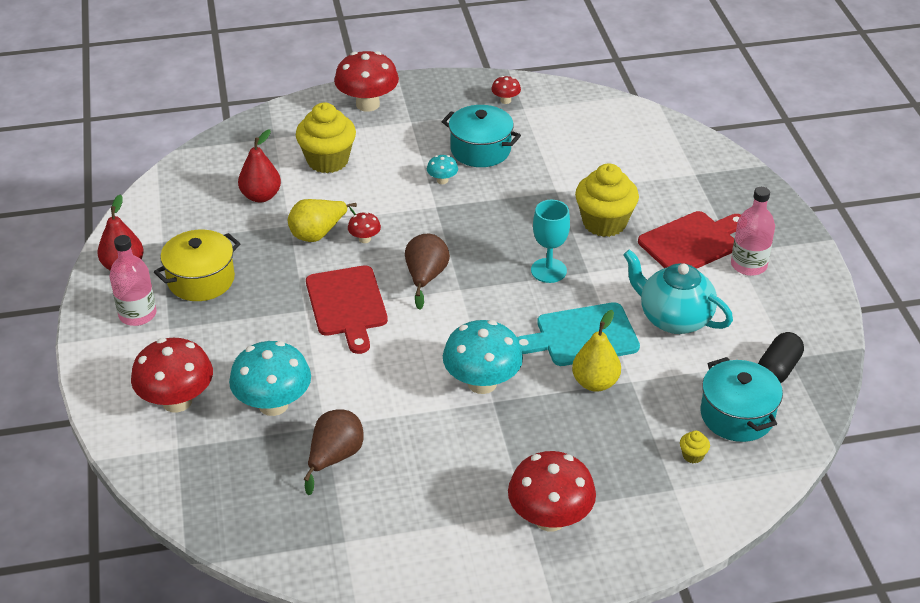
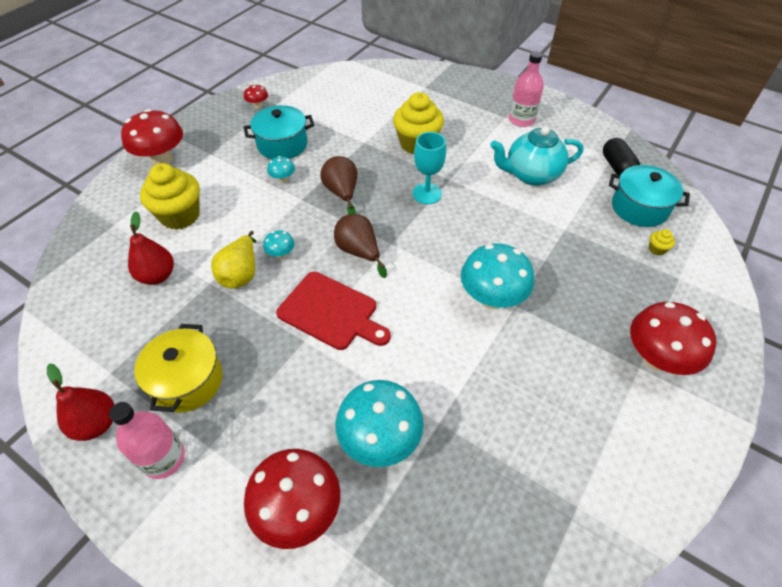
camera: 45 degrees left, 10 degrees up
(334, 458) = (479, 442): brown pear -> brown pear (342, 193)
(364, 239) = (281, 254): red mushroom -> turquoise mushroom
(582, 336) = (502, 221): turquoise cutting board -> none
(595, 383) = (550, 245): yellow pear -> none
(692, 242) = (477, 125): red cutting board -> none

